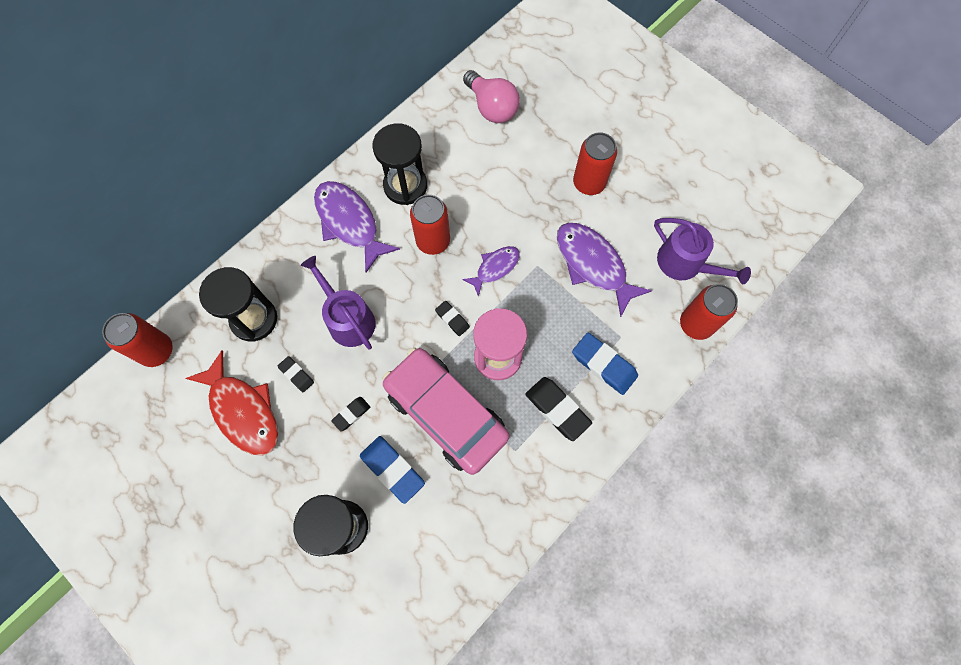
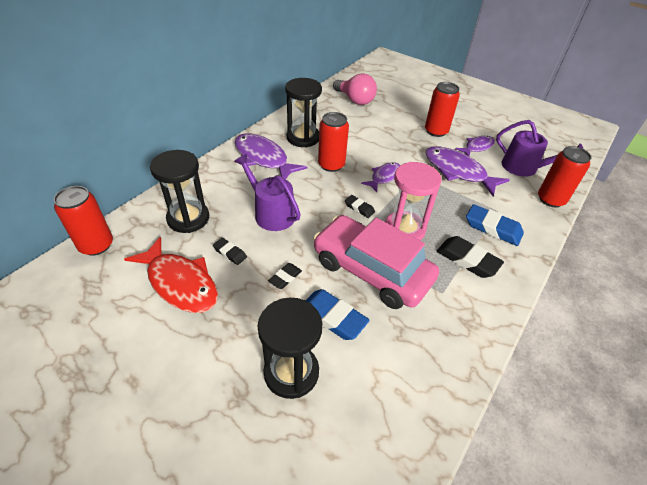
camera: 10 degrees left, 25 degrees down
(635, 219) = (477, 147): none -> purple fish

